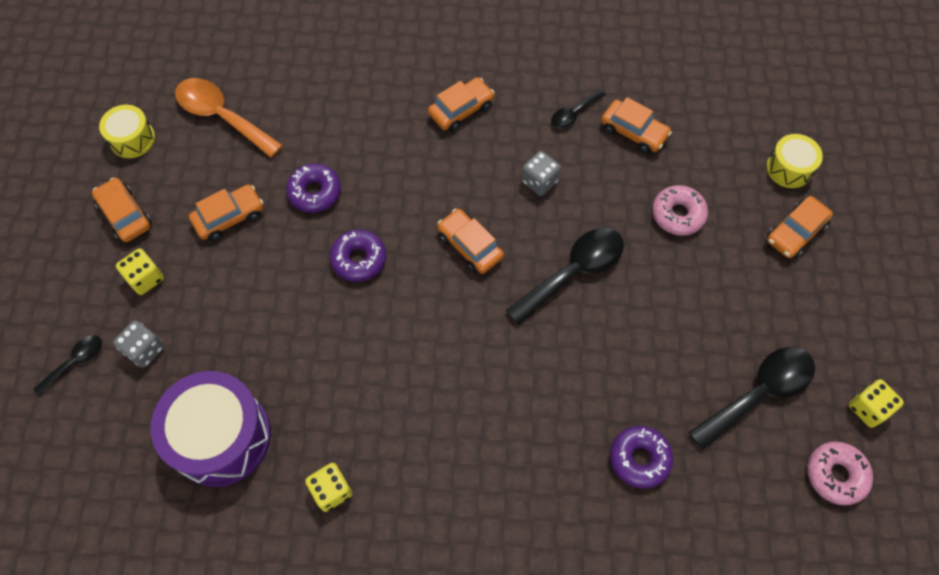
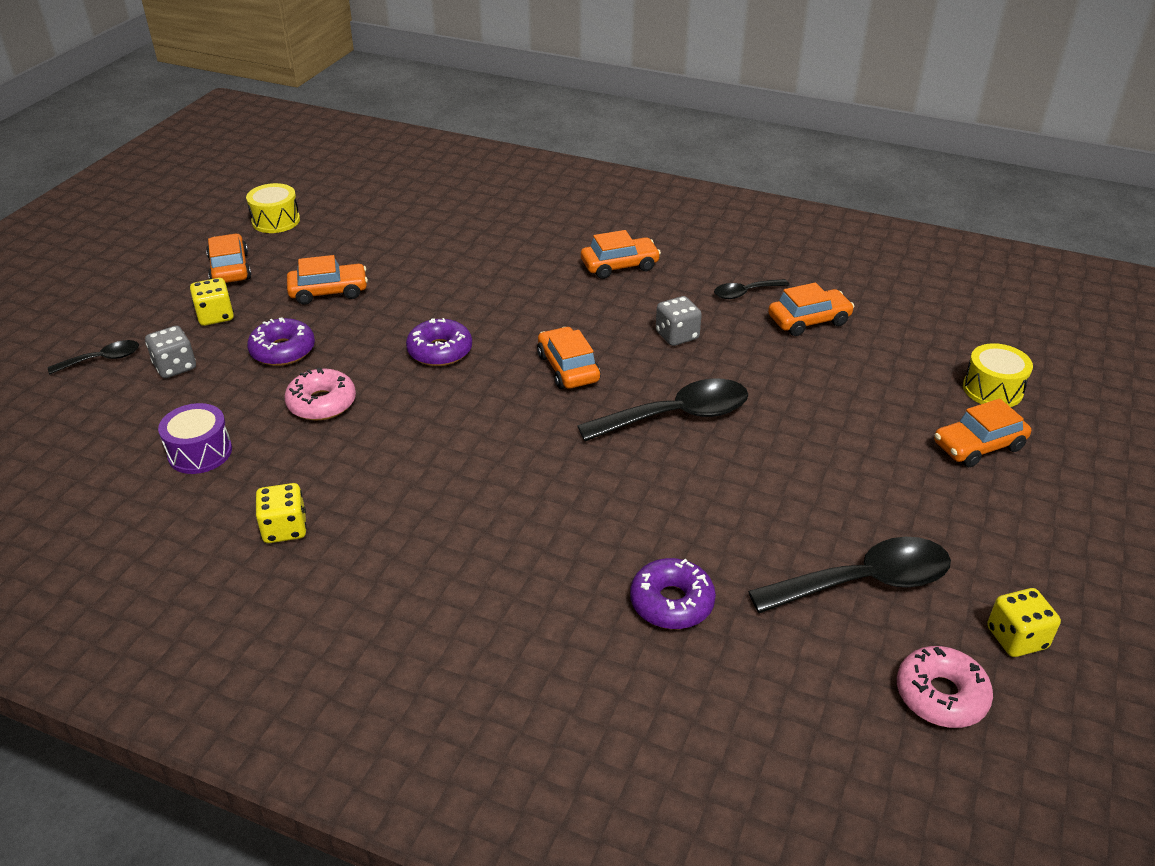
camera: 20 degrees right, 25 degrees down
(221, 116) = (371, 222): orange spoon -> none
(221, 437) = (200, 452): purple drum -> purple drum, size x0.53
(315, 192) = (427, 292): purple donut -> purple donut (283, 350)
(633, 132) = (809, 320): orange car -> orange car turned 75 degrees counterclockwise
(678, 214) = (830, 397): pink donut -> pink donut (322, 403)

